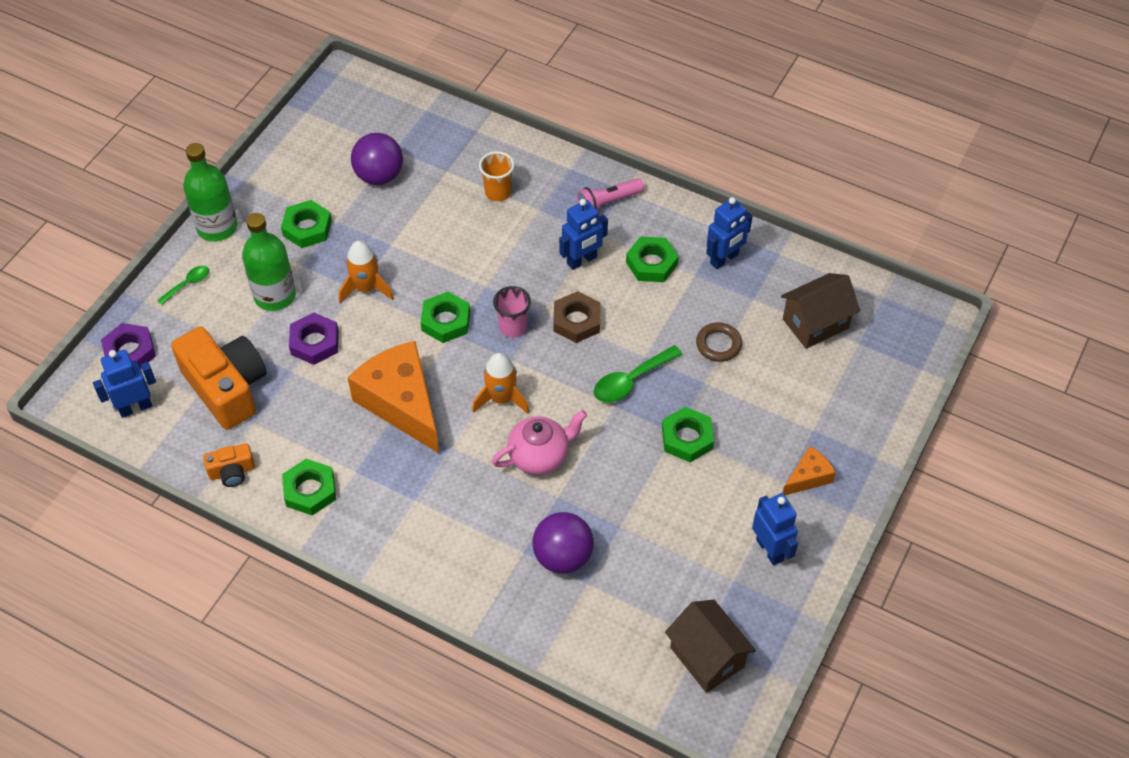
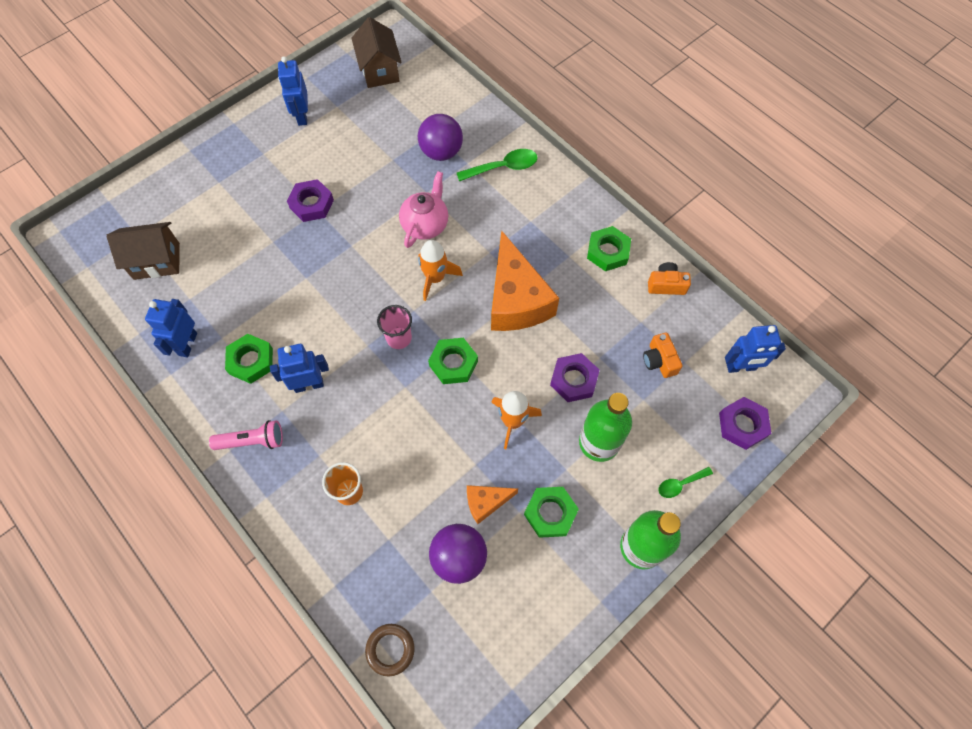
camera: 160 degrees left, 10 degrees up
(226, 387) = (659, 361): orange camera -> orange camera, size x0.47
(540, 455) = (425, 224): pink teapot -> pink teapot turned 120 degrees clockwise
(577, 321) = (343, 326): brown nut -> none
(631, 381) = (328, 260): green spoon -> green spoon (503, 167)
(687, 438) = (311, 204): green nut -> purple nut
(718, 344) = (243, 268): brown ring -> brown ring (390, 649)
(724, 259) = (187, 344): blue robot -> blue robot turned 60 degrees counterclockwise
(808, 477) = (245, 152): orange cheese -> orange cheese (486, 502)

